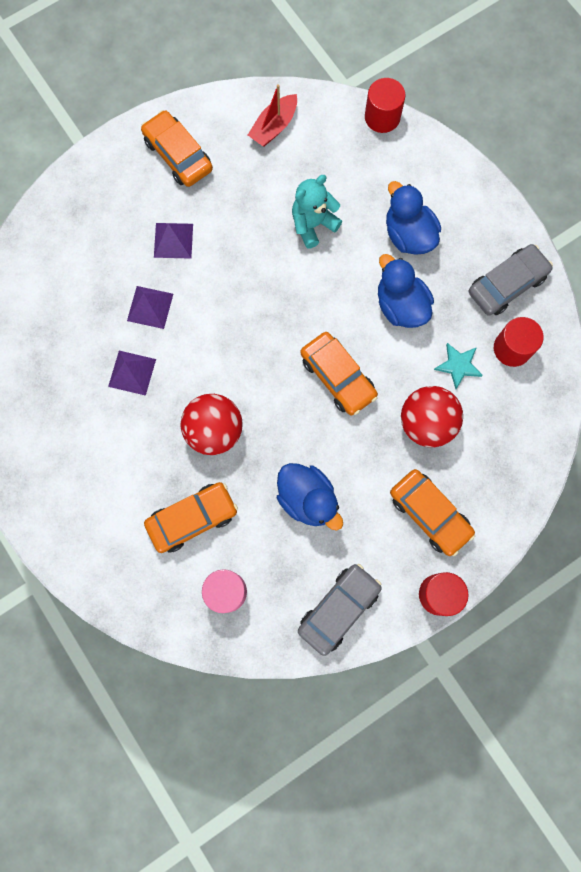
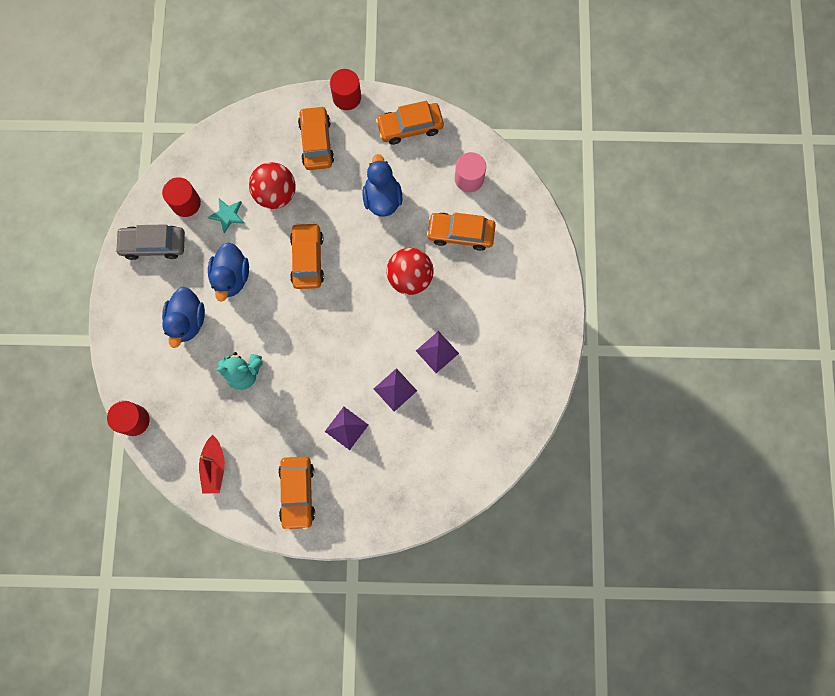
camera: 145 degrees left, 0 degrees up
(274, 127) = (214, 467): red boat -> red boat turned 105 degrees clockwise
(339, 609) = (410, 127): grey car -> orange car

